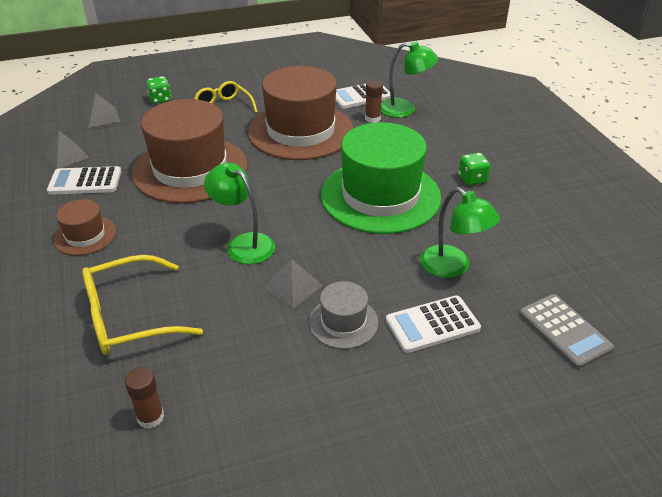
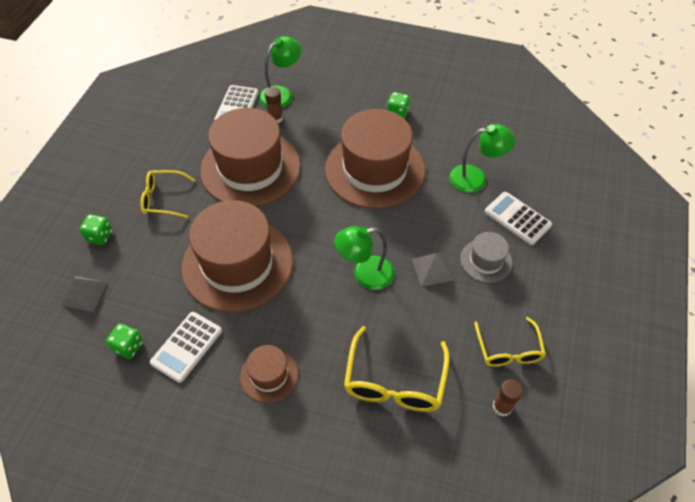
camera: 55 degrees left, 15 degrees up
(66, 156) = (128, 347): grey pyramid -> green dice
(234, 391) = (508, 349): none -> yellow glasses
(380, 196) = (375, 169): green hat -> brown hat
(432, 324) = (517, 218): white calculator -> white calculator turned 120 degrees clockwise
(564, 331) = (562, 164): grey calculator -> none

